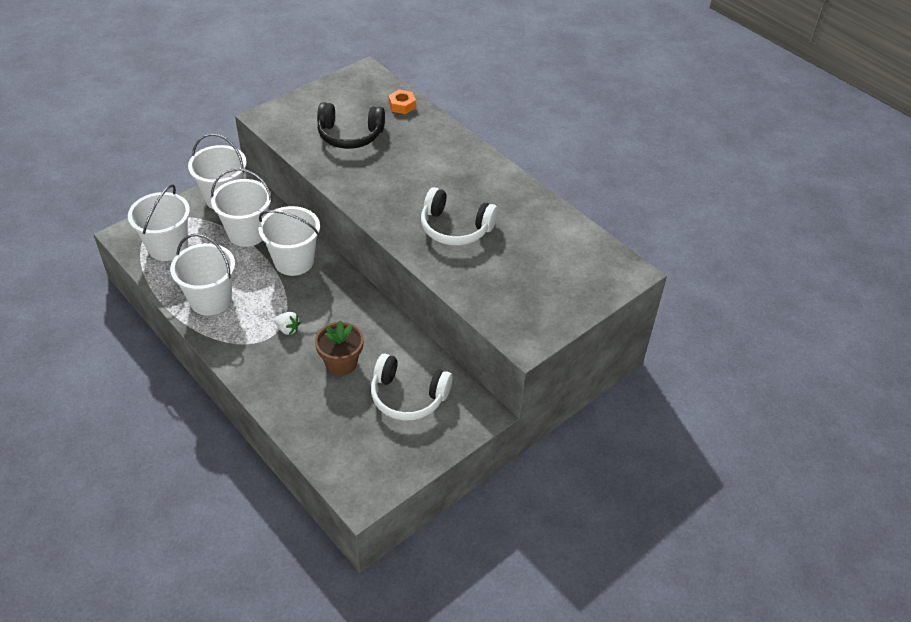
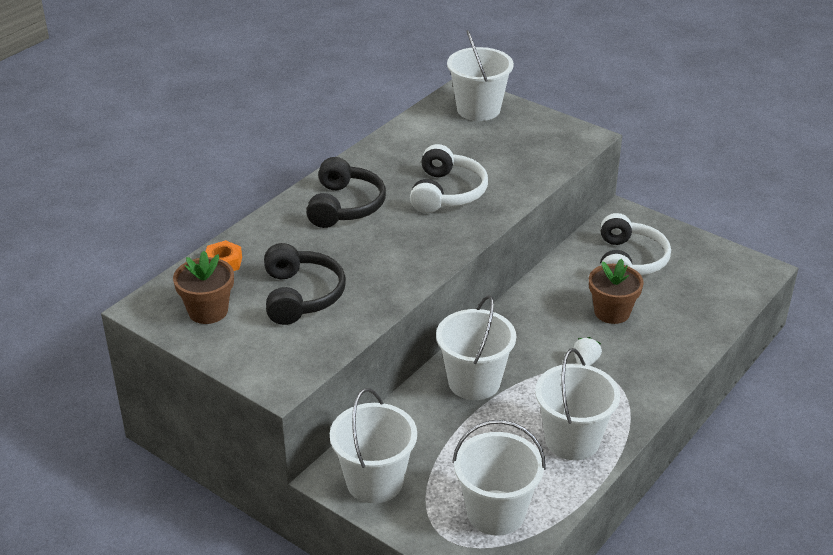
camera: 100 degrees left, 10 degrees down
(247, 233) = (438, 438): white bucket -> white bucket (478, 109)
(351, 95) = (208, 311): none -> brown flower pot
(453, 169) = (345, 206): none -> black headphones

